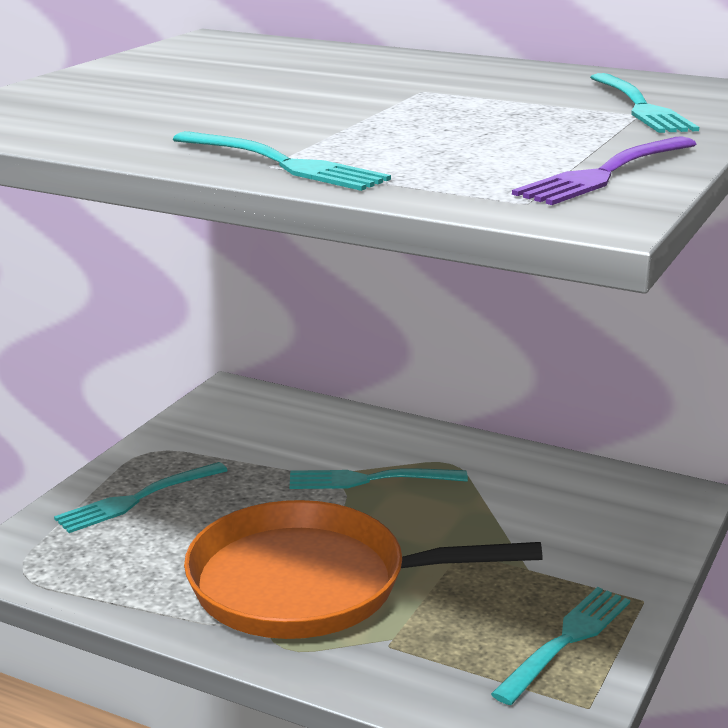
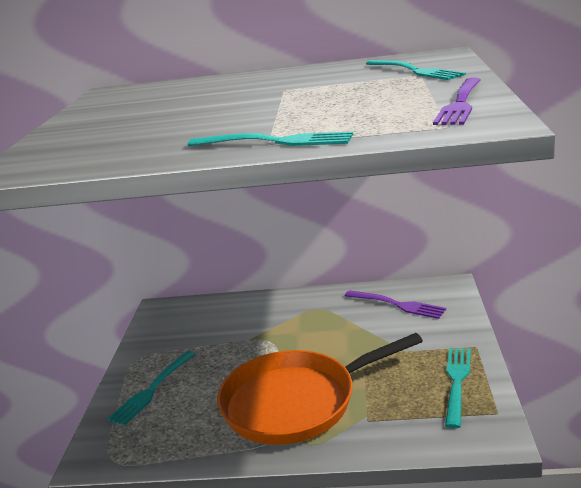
camera: 20 degrees left, 0 degrees up
(370, 480) = (281, 332): turquoise fork -> none
(574, 497) = (397, 305): none -> purple fork

